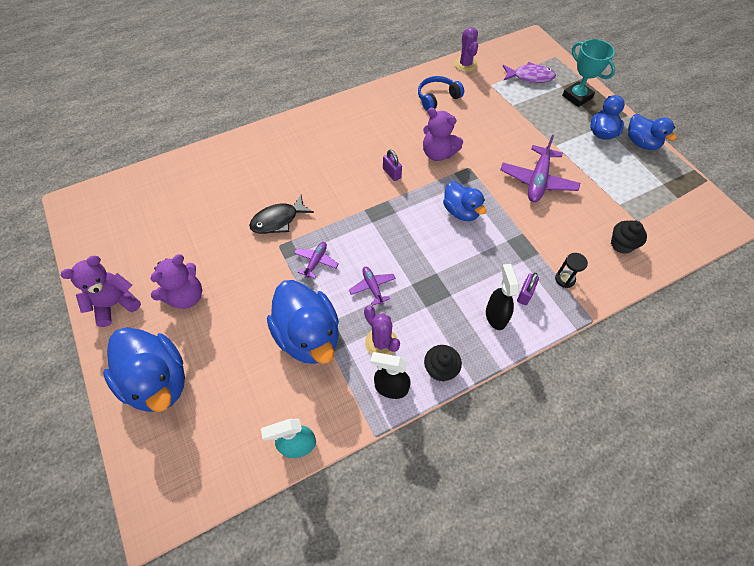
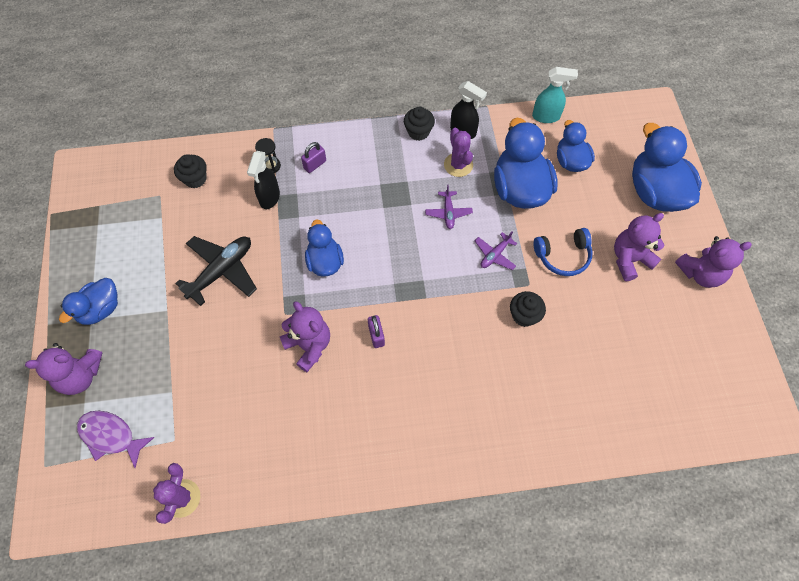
camera: 160 degrees left, 5 degrees up
(278, 220) = (524, 315): black fish -> black cupcake
(437, 98) = (260, 441): blue headphones -> blue headphones (563, 256)
(495, 316) = (351, 156): black spray bottle -> black spray bottle (269, 198)
(537, 181) = (222, 271): purple plane -> black plane
(577, 97) = (81, 376): turquoise trophy -> purple teddy bear
(641, 143) = (70, 280): blue duck -> blue duck (570, 161)

